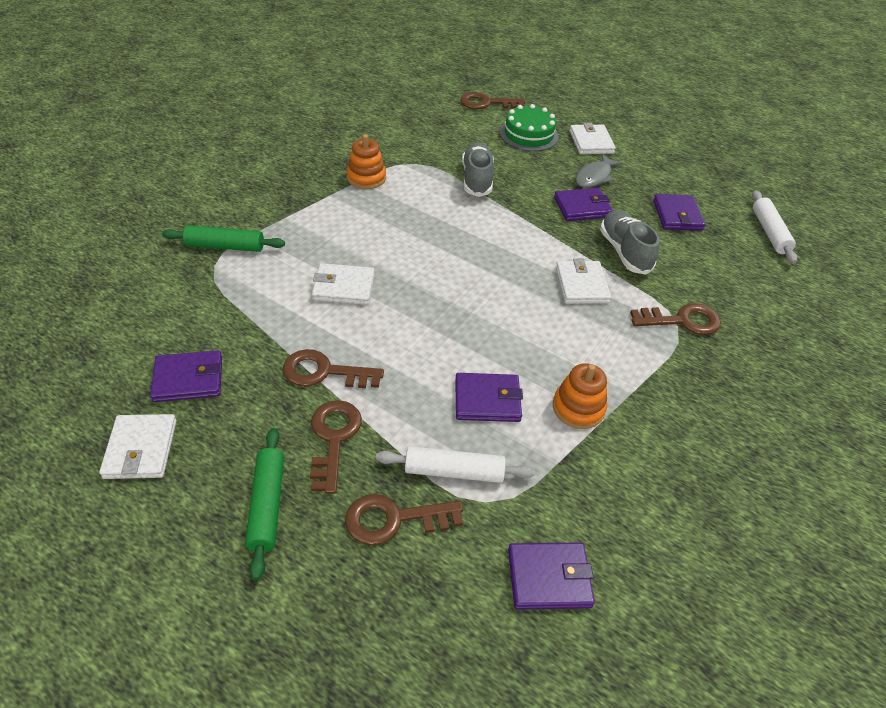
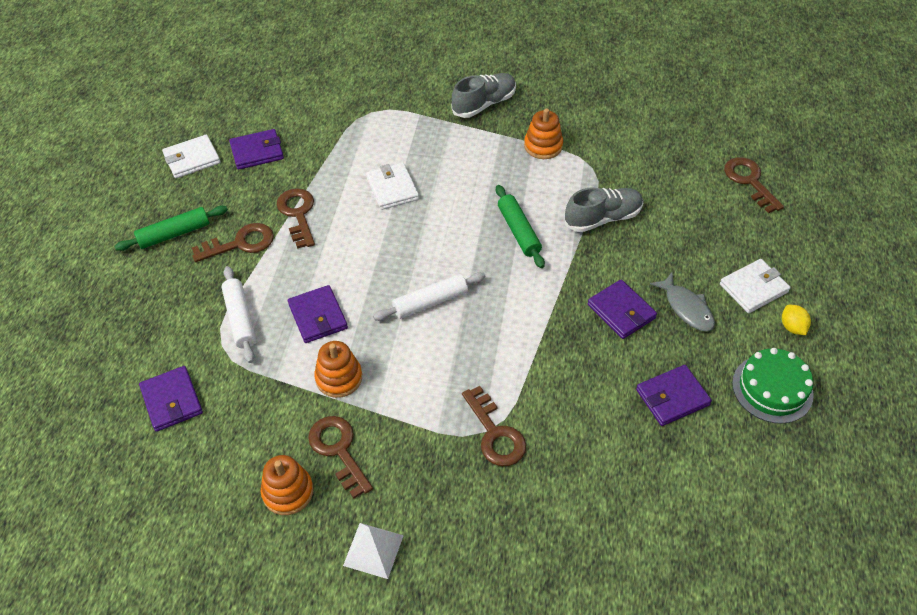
camera: 70 degrees right, 5 degrees up
(188, 379) = (257, 152): purple wallet -> purple wallet turned 75 degrees counterclockwise
(225, 246) = (396, 107): green rolling pin -> green rolling pin (518, 231)
(394, 519) = (187, 300): brown key -> brown key (338, 450)
(528, 135) = (719, 232): green cake -> green cake (772, 388)
(581, 285) = (496, 341): white wallet -> none
(594, 177) = (686, 308): grey fish -> grey fish turned 135 degrees counterclockwise
(624, 252) = (572, 363): grey shoe -> grey shoe (484, 104)
(634, 142) = (792, 327): none -> yellow lemon
(710, 494) = (288, 492): none -> orange stacking toy
(769, 232) = (710, 495): white rolling pin -> white rolling pin (430, 302)
(790, 444) = (373, 550): none -> white pyramid

